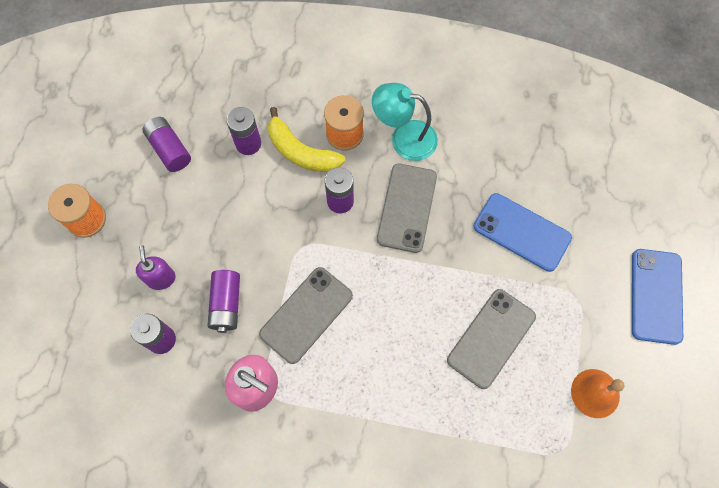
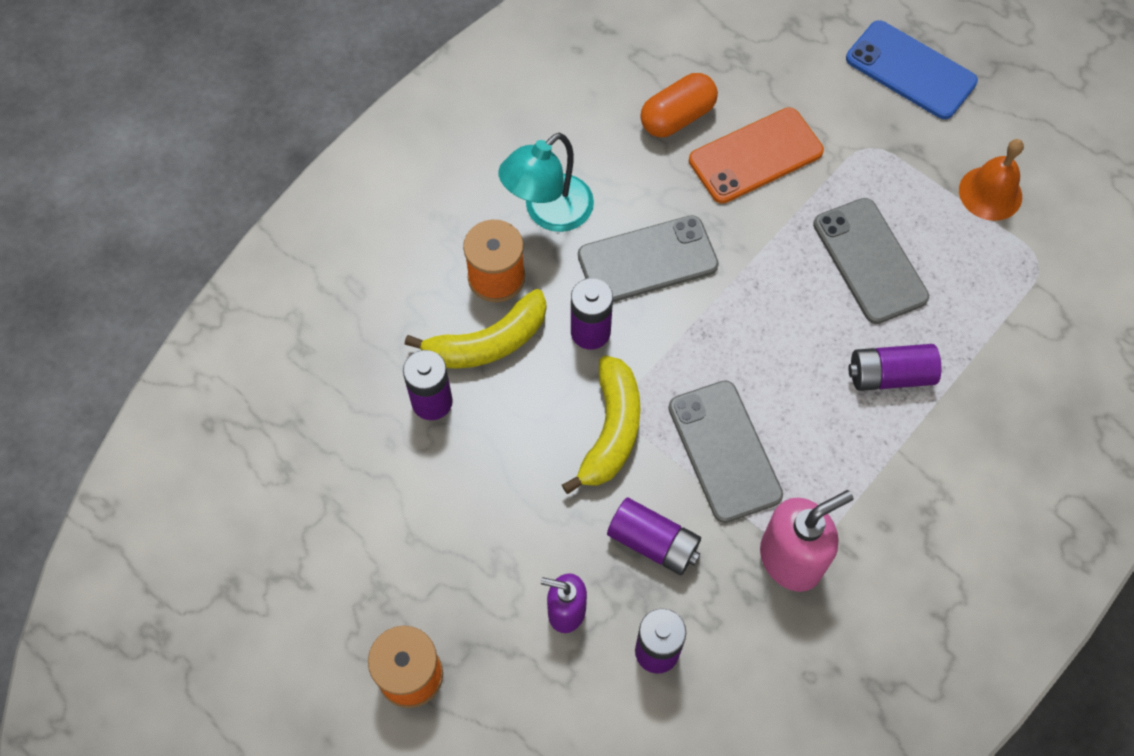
camera: 60 degrees left, 5 degrees down
(169, 149) = (372, 509): purple battery -> purple battery (889, 375)
(283, 245) = (611, 430): none -> yellow banana
(407, 208) = (647, 260): grey phone -> grey phone turned 60 degrees counterclockwise
(518, 173) = (677, 117): none -> orange capsule
(521, 232) = (755, 156): blue phone -> orange phone

